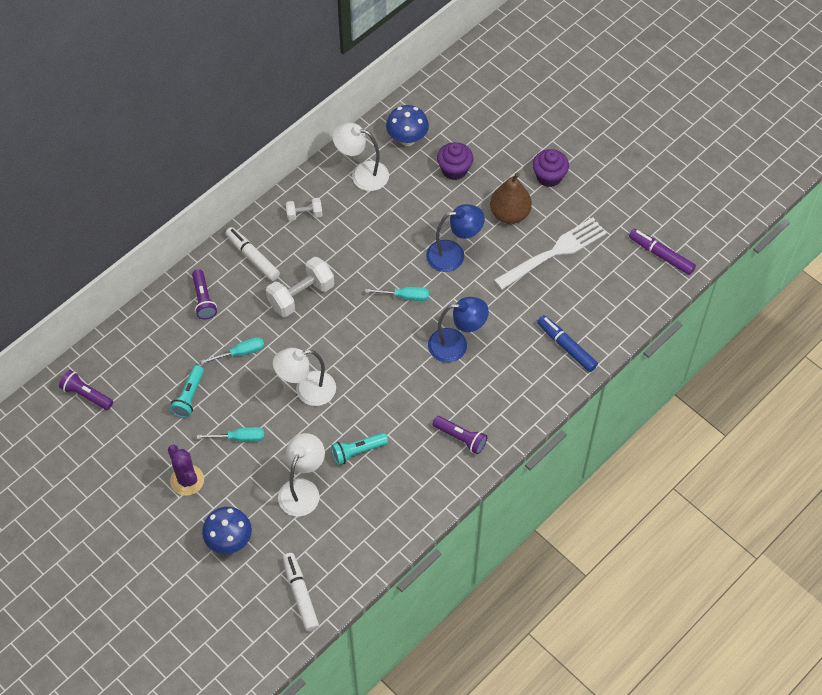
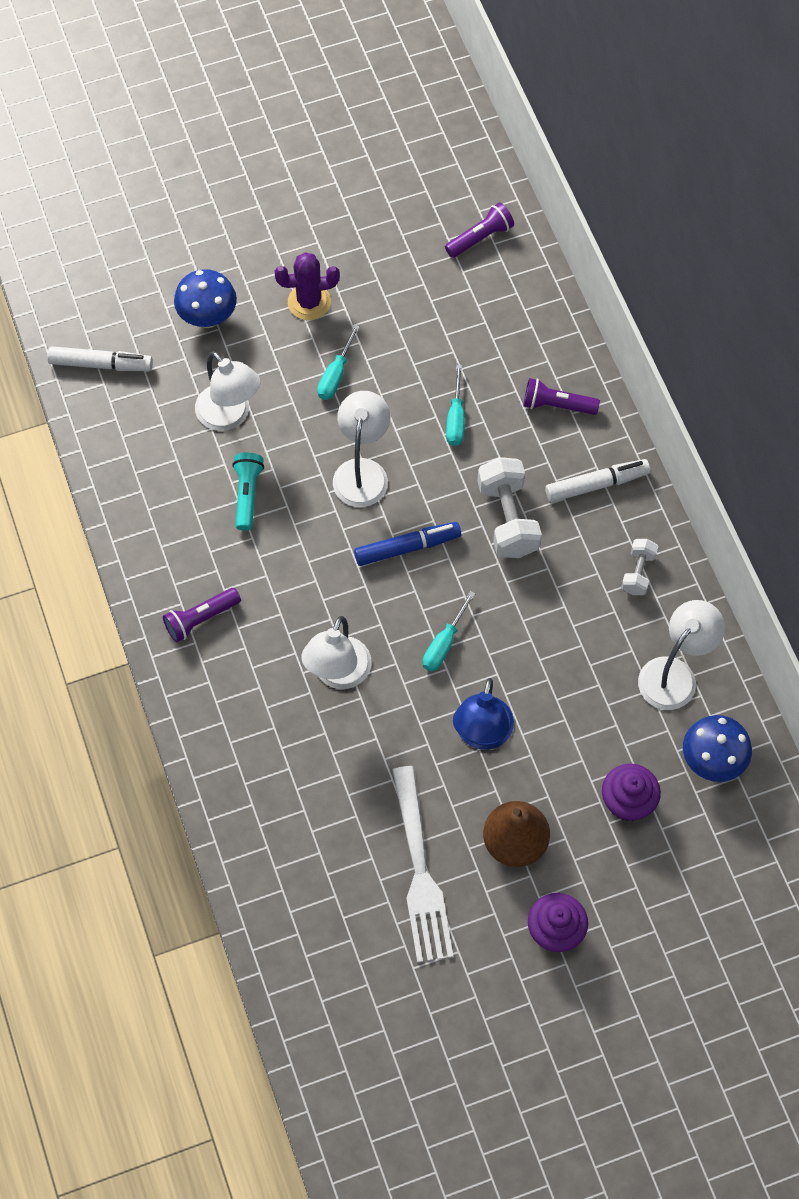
camera: 115 degrees right, 5 degrees up
(189, 396) = (421, 341): turquoise flashlight -> none
(456, 344) = (338, 674): blue lamp -> white lamp
(566, 346) = (263, 813): blue marker -> blue marker (407, 547)
(661, 255) = (343, 1022): purple marker -> none

